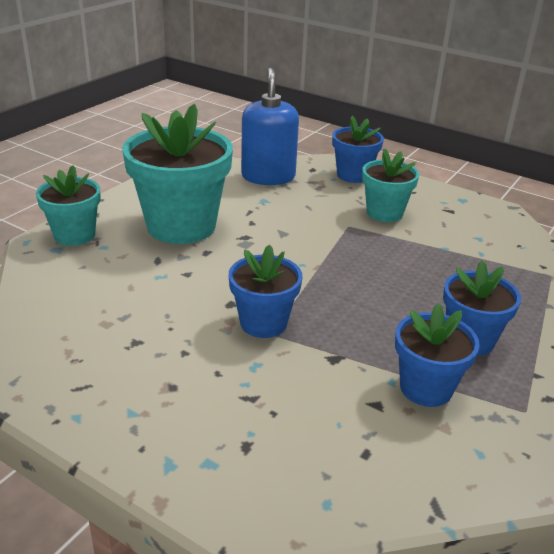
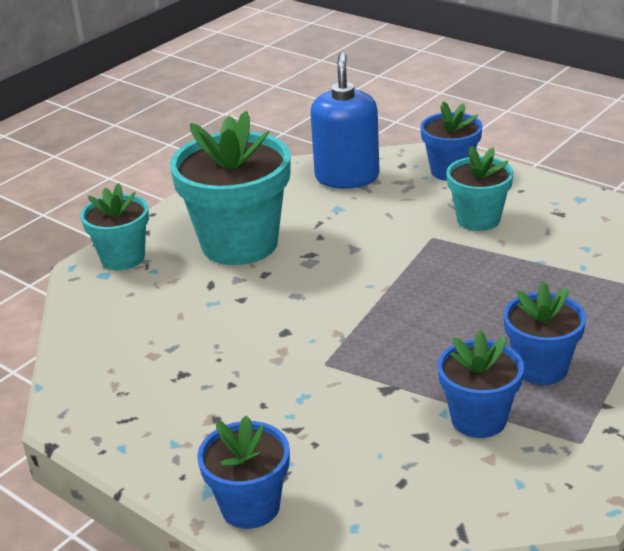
camera: 10 degrees right, 0 degrees up
(263, 323) = (317, 352): blue flower pot -> blue flower pot (250, 506)

